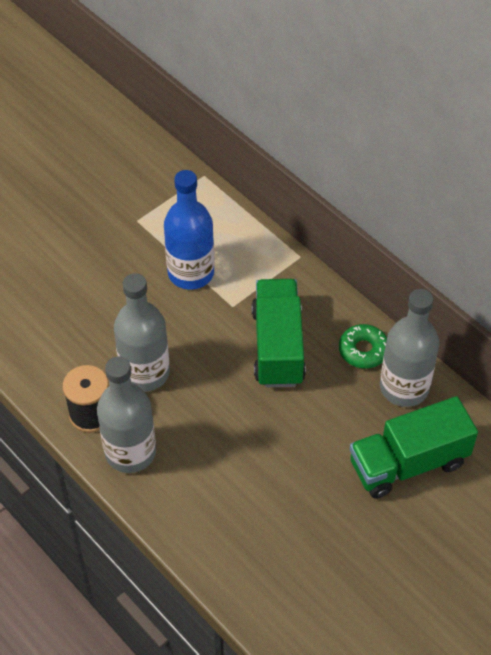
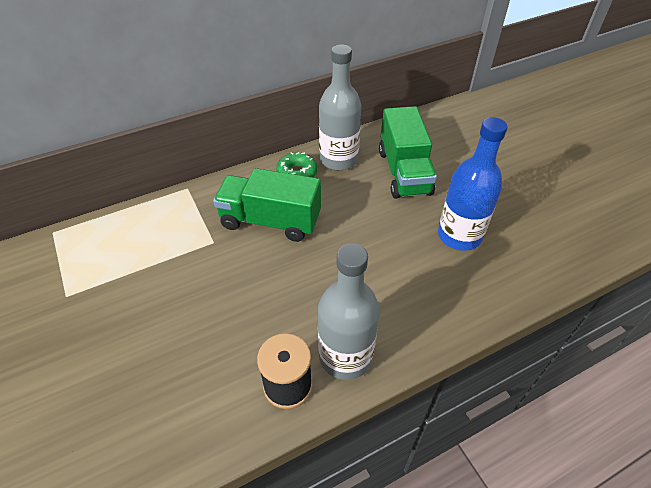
camera: 75 degrees left, 5 degrees down
(145, 373) = (256, 325): grey bottle -> none
(191, 273) = (159, 264): blue bottle -> blue bottle (459, 235)

